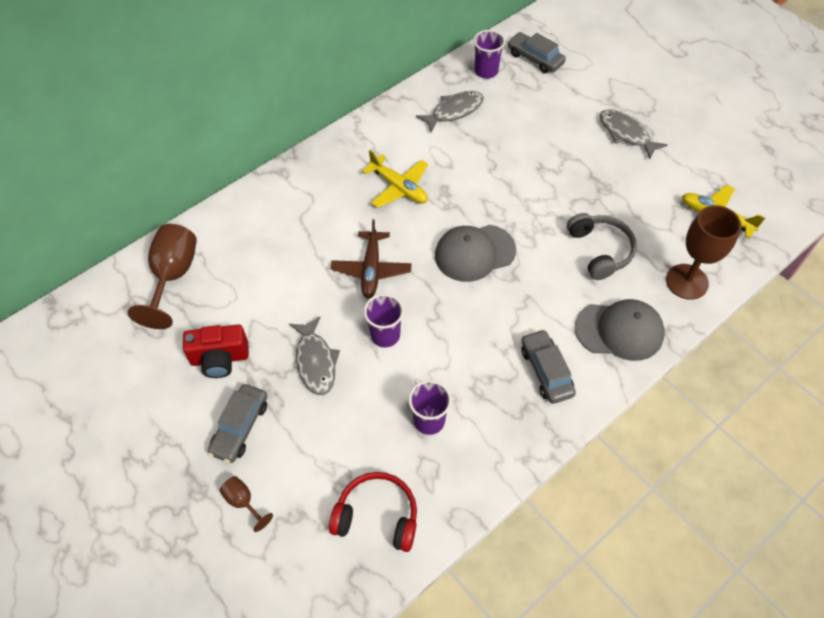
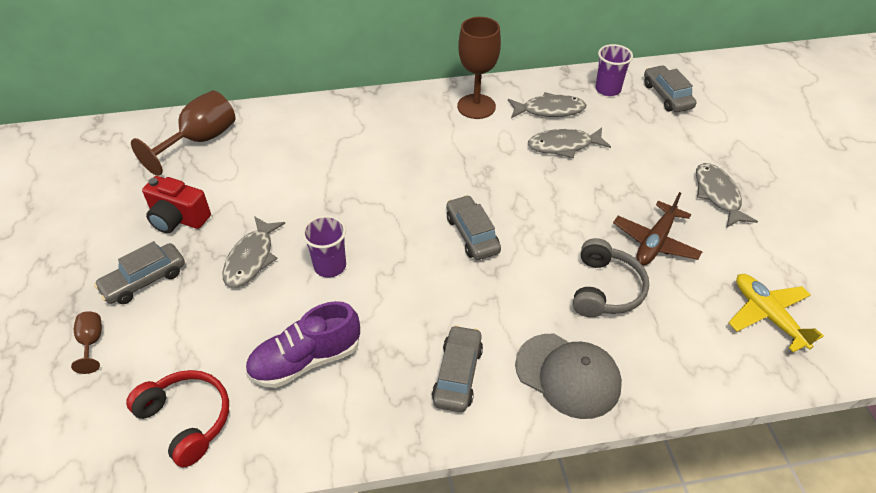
camera: 30 degrees right, 10 degrees down
(371, 270) = (364, 206): brown plane -> brown plane (655, 242)
(399, 187) = (446, 151): yellow plane -> none
(429, 420) = (306, 360): purple cup -> purple shoe
(474, 253) = (472, 234): grey cap -> grey car
(488, 140) = (564, 146): none -> grey fish
(687, 281) = (684, 364): brown goblet -> brown goblet (476, 106)

